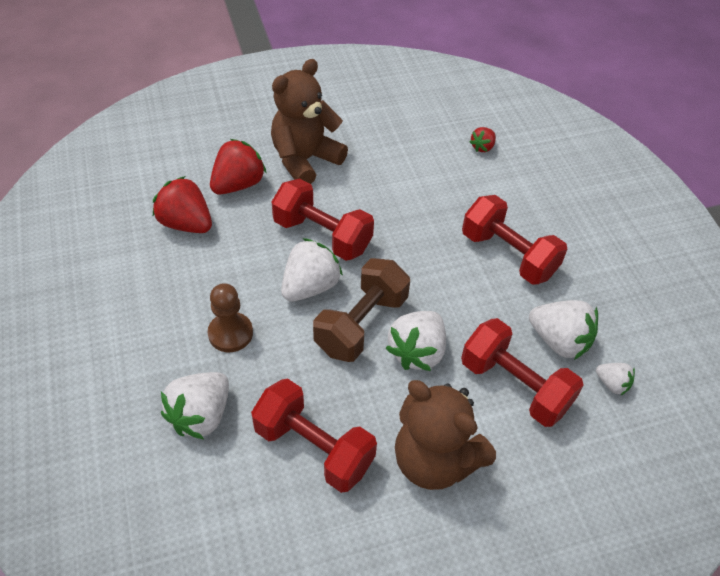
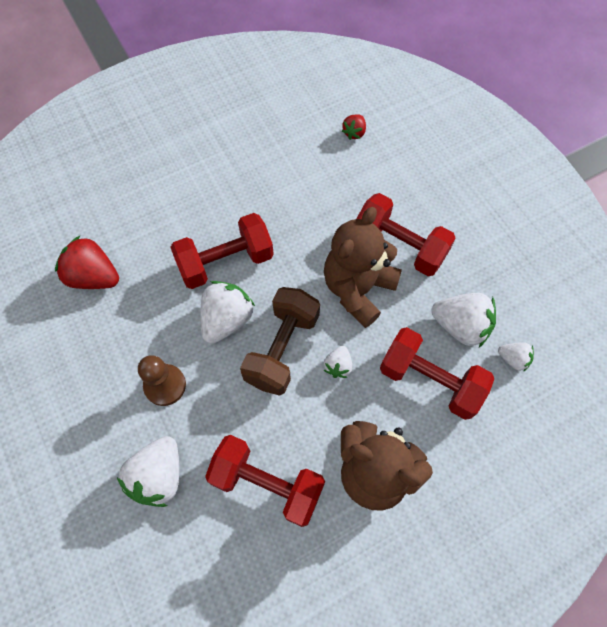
camera: 10 degrees left, 15 degrees up
(238, 184) = (133, 222): red strawberry -> none
(305, 160) = (191, 182): brown teddy bear -> brown teddy bear (358, 289)
(322, 236) = (226, 262): red dumbbell -> red dumbbell turned 45 degrees counterclockwise
(417, 352) = (338, 366): white strawberry -> white strawberry, size x0.53

